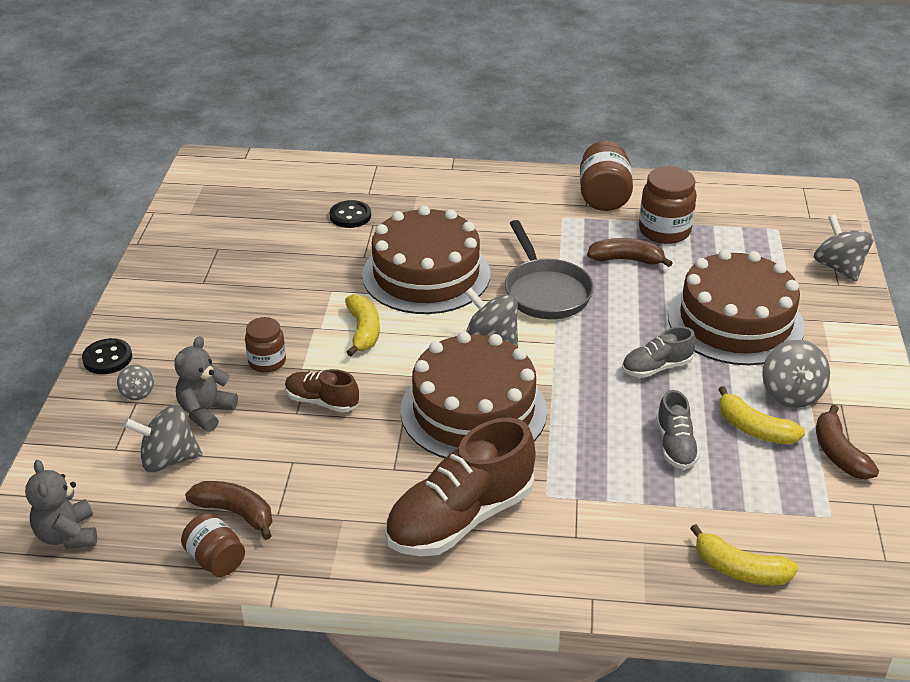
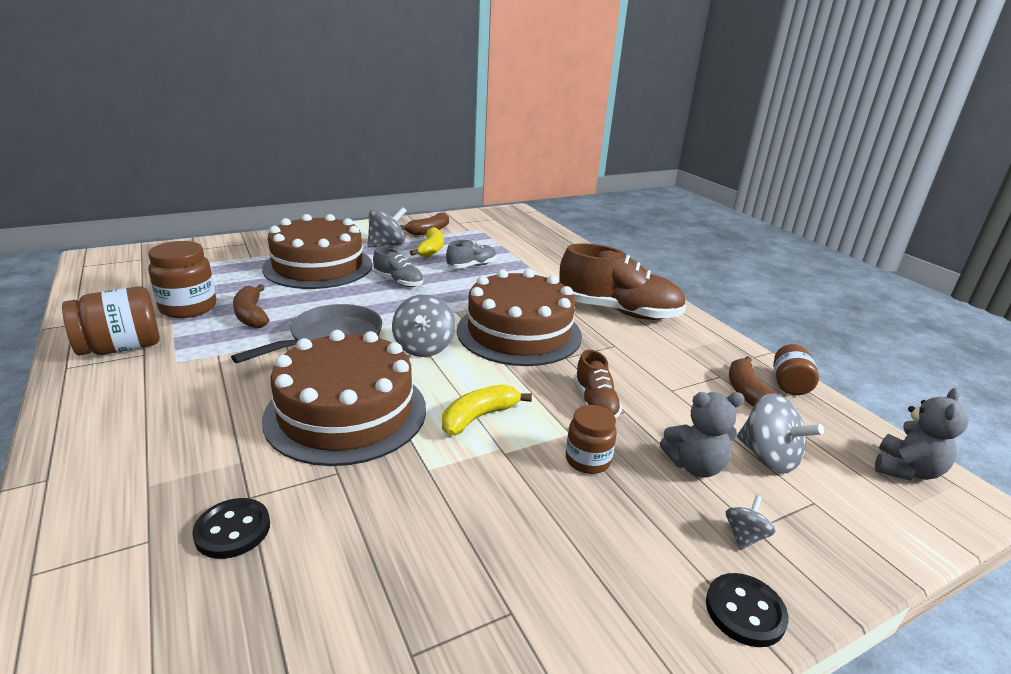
camera: 125 degrees left, 10 degrees down
(739, 569) = (543, 242): yellow banana -> none
(839, 268) = (221, 245): grey spinning top -> none

